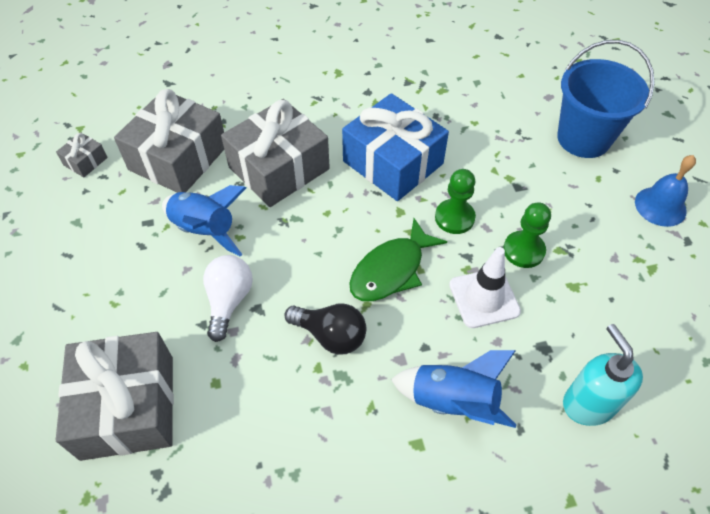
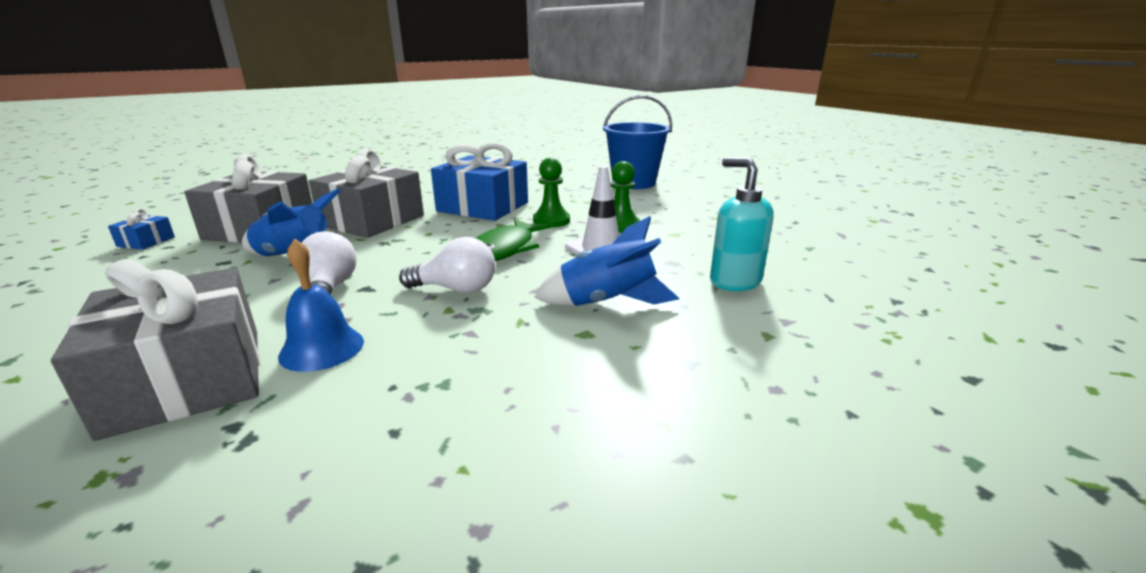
camera: 20 degrees left, 30 degrees down
(85, 161) = (146, 242): grey gift -> blue gift
(330, 335) = (456, 289): black light bulb -> white light bulb
(660, 206) = (711, 198): blue bell -> blue bell (322, 348)

